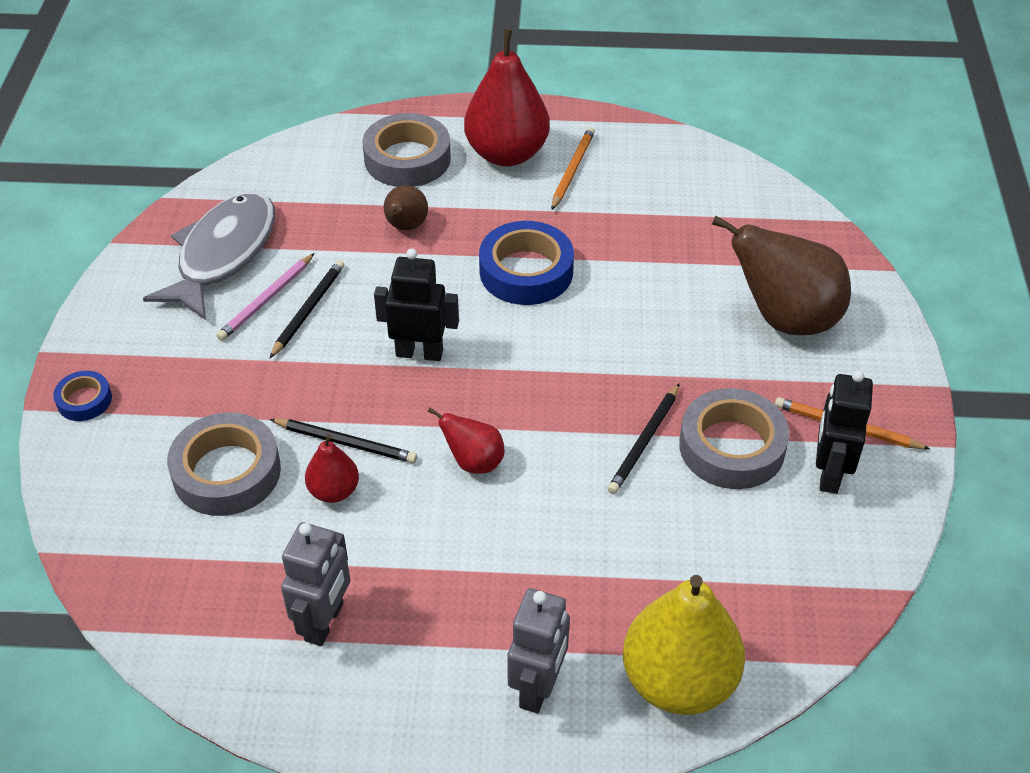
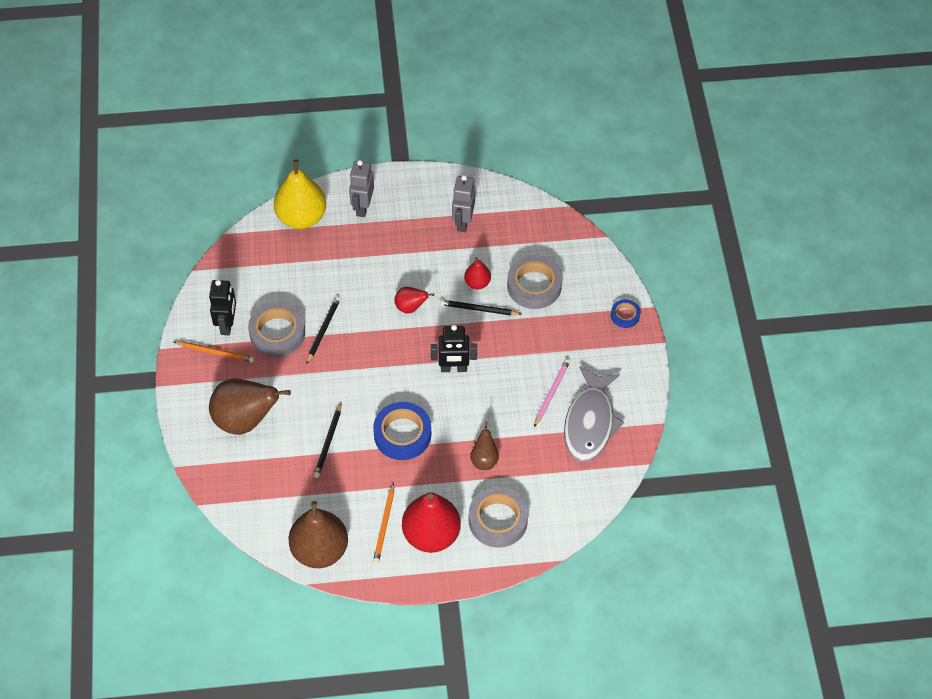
camera: 170 degrees right, 10 degrees up
(308, 310) = (525, 389): black pencil -> black pencil (328, 442)
(668, 154) = (320, 550): none -> brown pear

